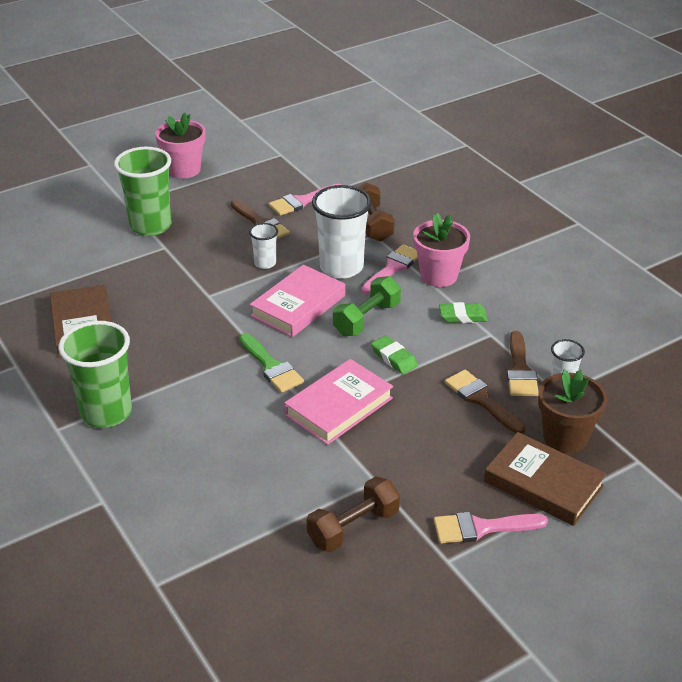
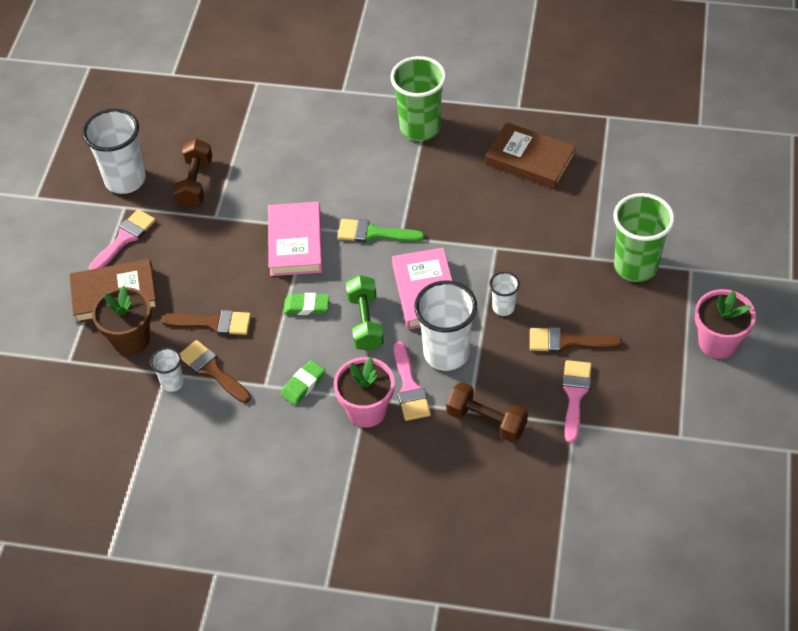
camera: 135 degrees right, 15 degrees up
(416, 590) = (125, 180): none -> white cup

